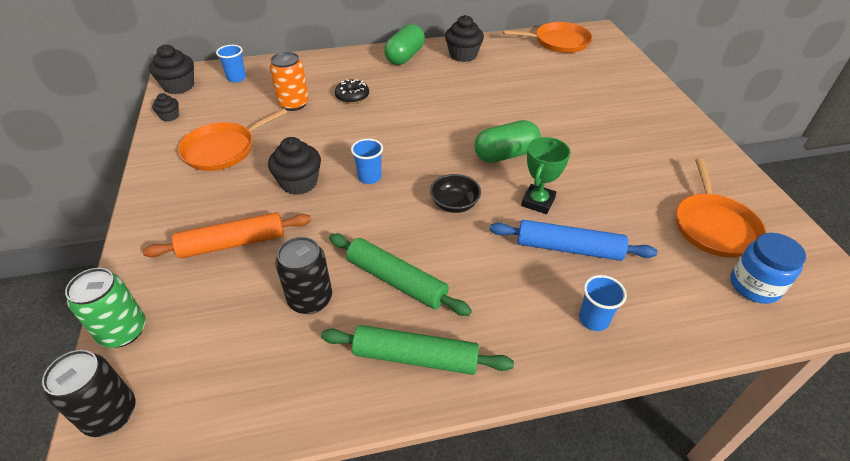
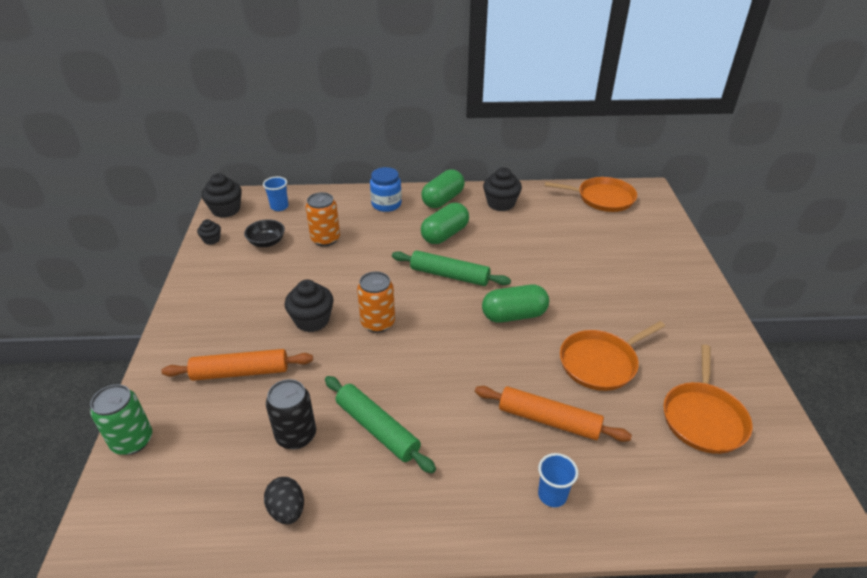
camera: 10 degrees right, 5 degrees down
(110, 414) = (108, 513): black can -> none
(223, 149) = (251, 278): orange pan -> orange pan (601, 363)
(319, 378) = (287, 510): none -> black egg
(352, 96) = (382, 237): black donut -> none
(369, 177) = (378, 323): blue cup -> orange can
(415, 88) = (445, 234): none -> green capsule
(415, 357) = (376, 505): green rolling pin -> green rolling pin (449, 275)
(454, 204) = (451, 360): black bowl -> black bowl (267, 242)
(538, 202) = (532, 368): green trophy -> none
(568, 248) = (548, 420): blue rolling pin -> orange rolling pin
(754, 286) = (725, 486): blue jar -> blue jar (386, 204)

